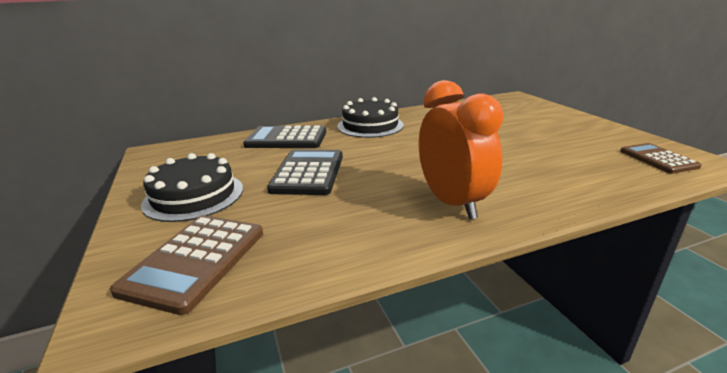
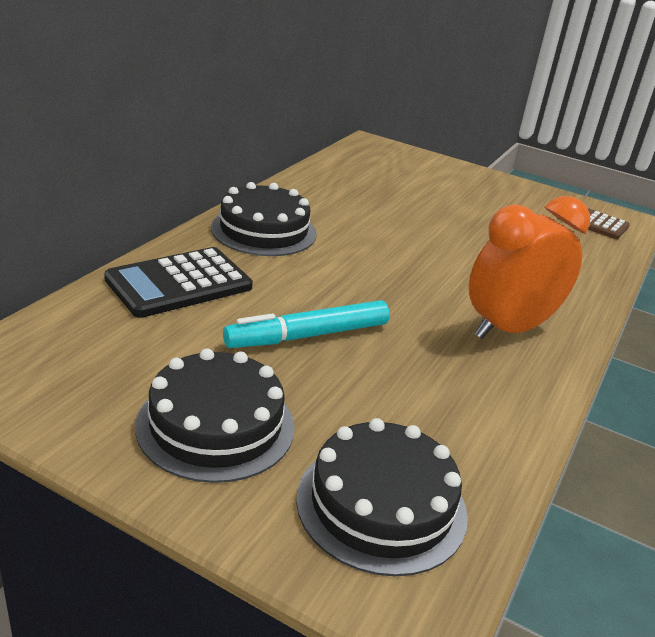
camera: 45 degrees left, 5 degrees up
(195, 261) = (381, 505): brown calculator -> black cake
(308, 173) = (308, 336): black calculator -> turquoise marker
(452, 202) = (509, 329): orange clock -> orange clock turned 60 degrees counterclockwise

